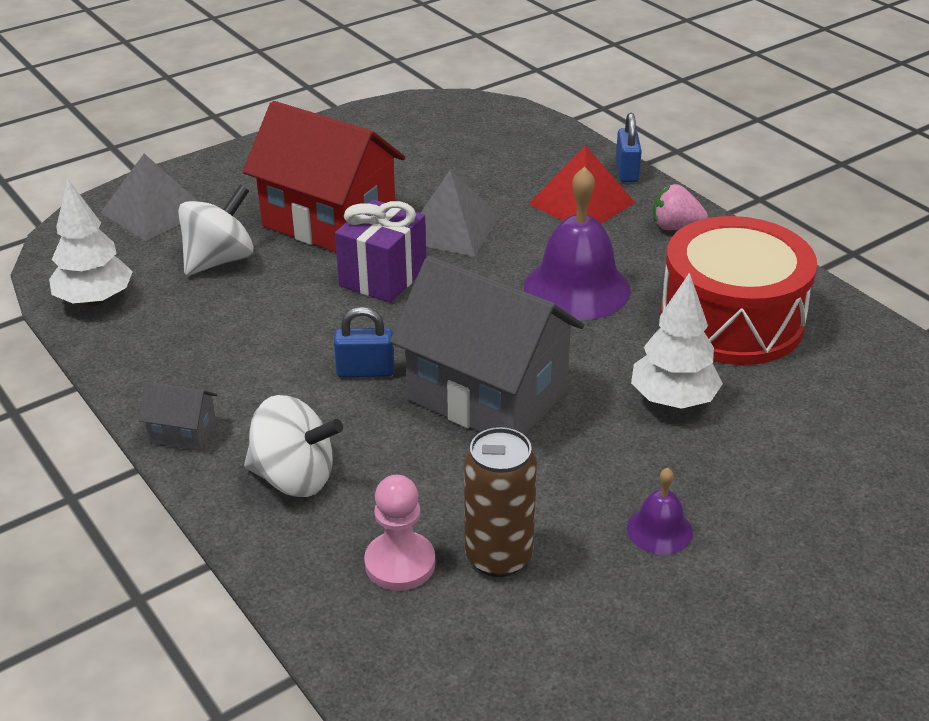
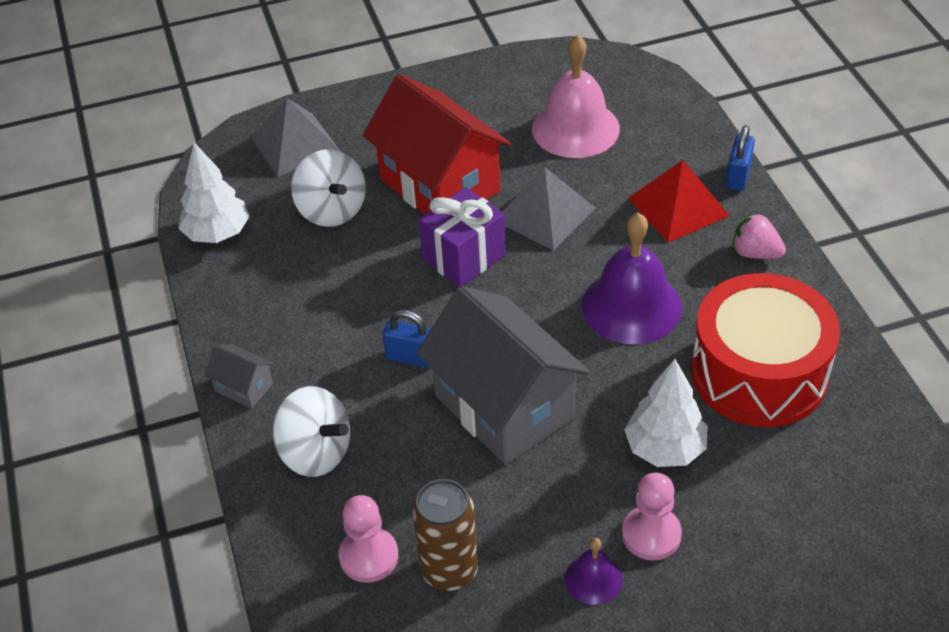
camera: 20 degrees right, 10 degrees up
(219, 260) = (332, 210): white spinning top -> white spinning top turned 90 degrees clockwise
(448, 157) = (575, 128): none -> pink bell
(698, 477) = (651, 534): none -> pink pawn

